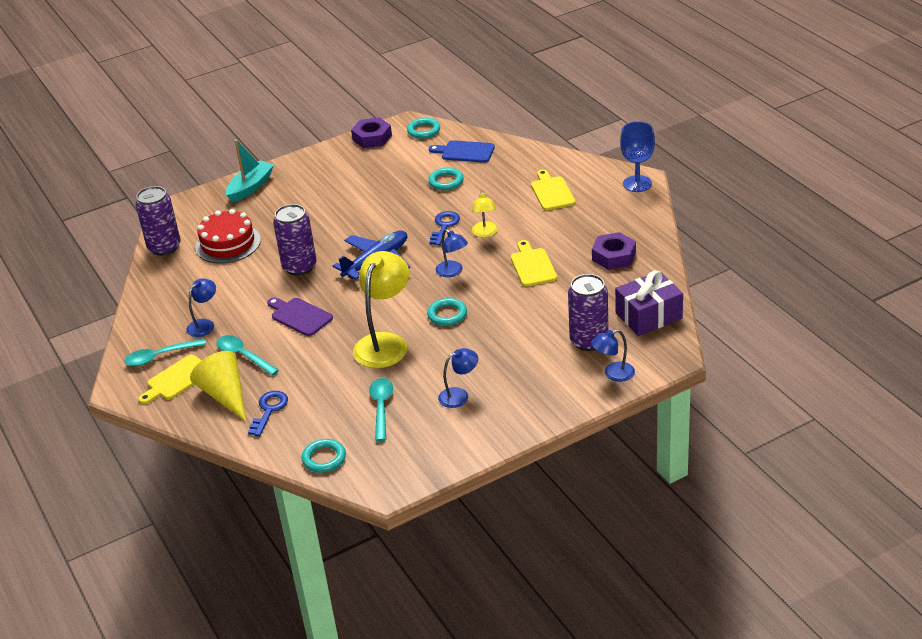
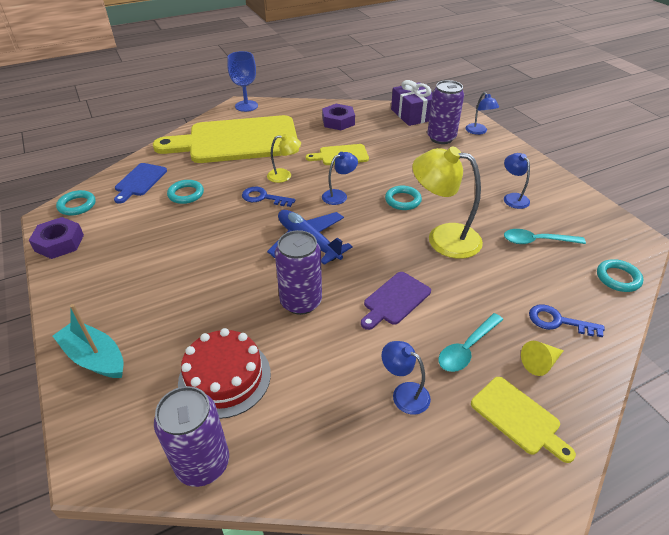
camera: 90 degrees left, 5 degrees up
(160, 356) = (472, 443): turquoise spoon -> none
(225, 395) = (540, 363): yellow cone -> yellow cone, size x0.56
(552, 192) = (237, 141): yellow cutting board -> yellow cutting board, size x2.36

